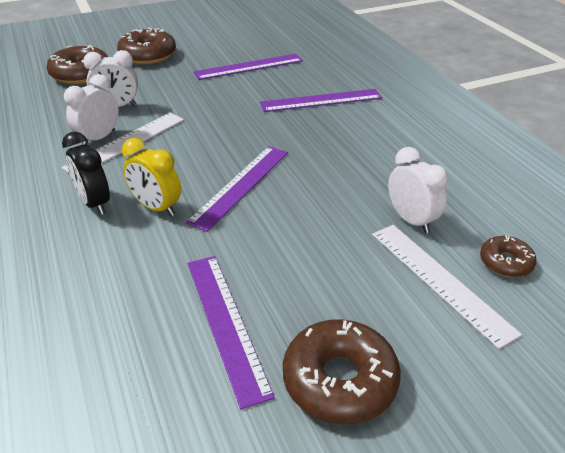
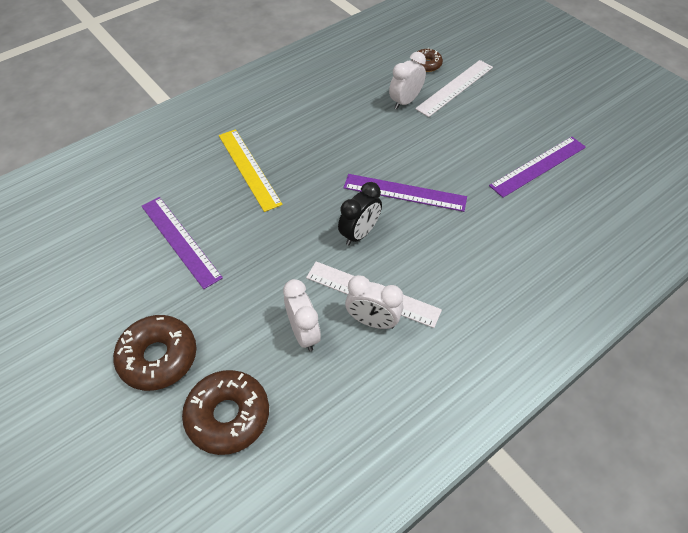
camera: 105 degrees left, 15 degrees up
(94, 203) = (469, 278): black clock -> black clock (359, 234)
(156, 208) = (455, 235): yellow clock -> none
(321, 100) = (249, 168): purple ruler -> yellow ruler
(339, 380) = (546, 117): brown donut -> none

